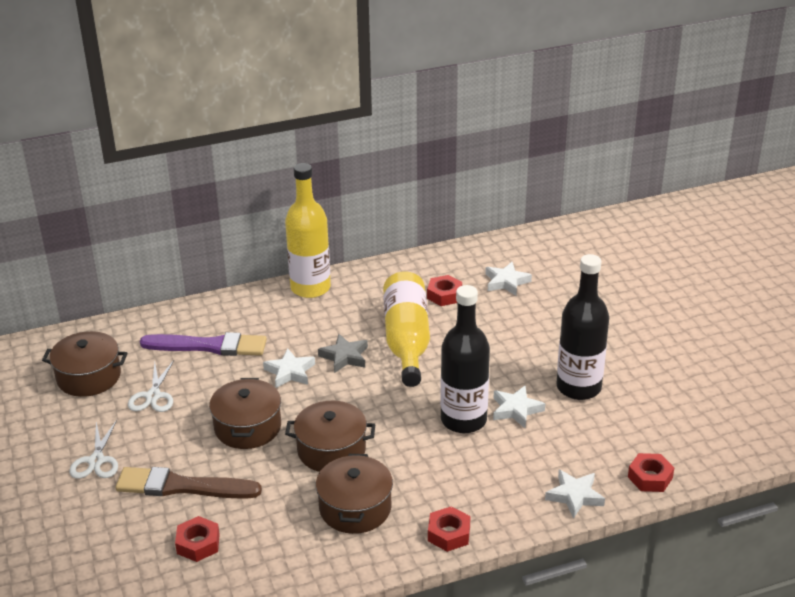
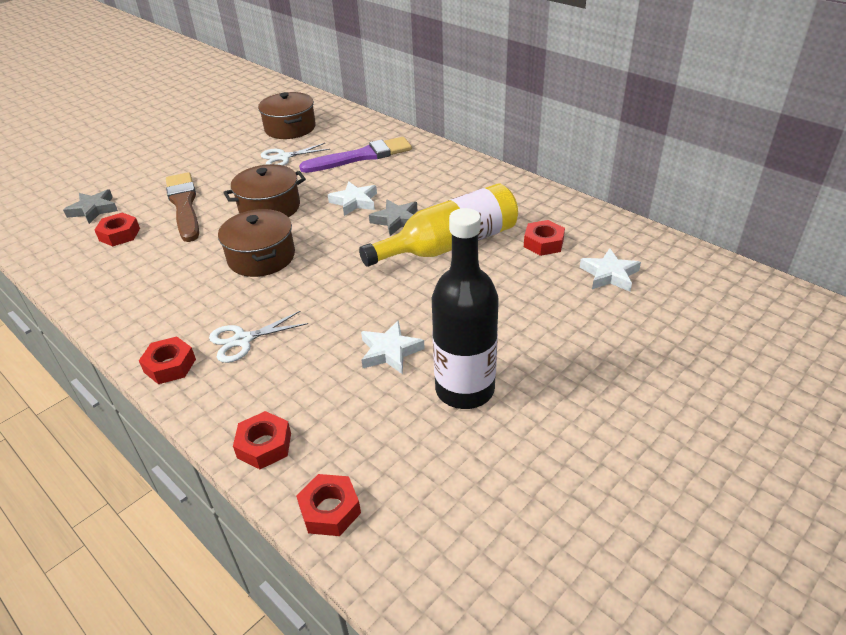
camera: 65 degrees right, 5 degrees up
(96, 461) = (198, 163): white scissors -> white scissors (242, 340)
(121, 560) = (93, 210): none -> grey star
(208, 346) = (360, 157): purple brush -> purple brush turned 90 degrees counterclockwise
(310, 288) = (480, 172): yellow bottle -> none
(355, 508) = (188, 296): brown pot -> none
(463, 420) = (349, 320): black bottle -> none
(574, 496) = (264, 445): white star -> red nut

